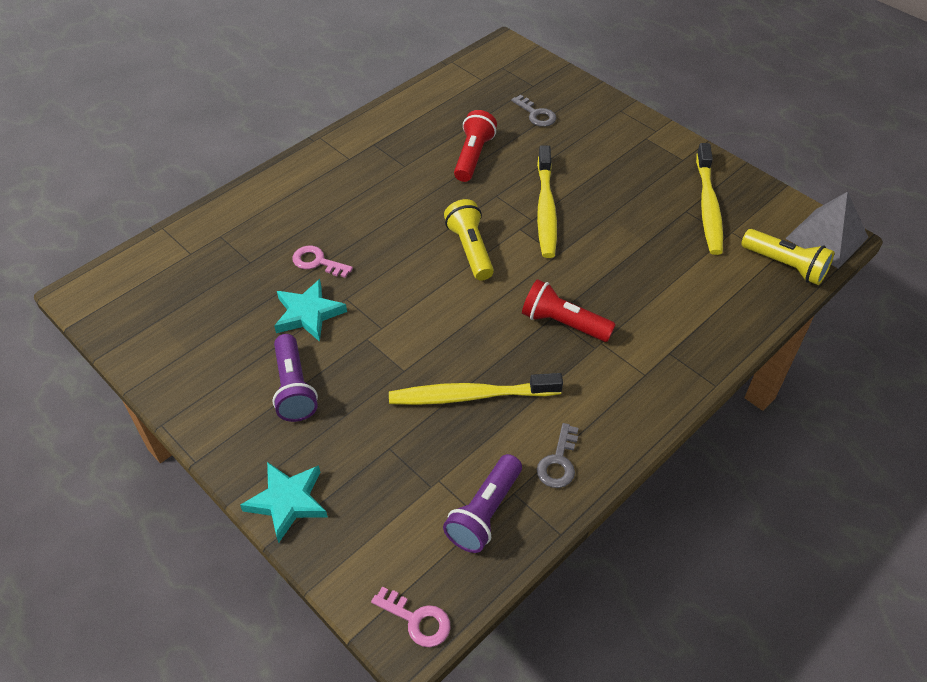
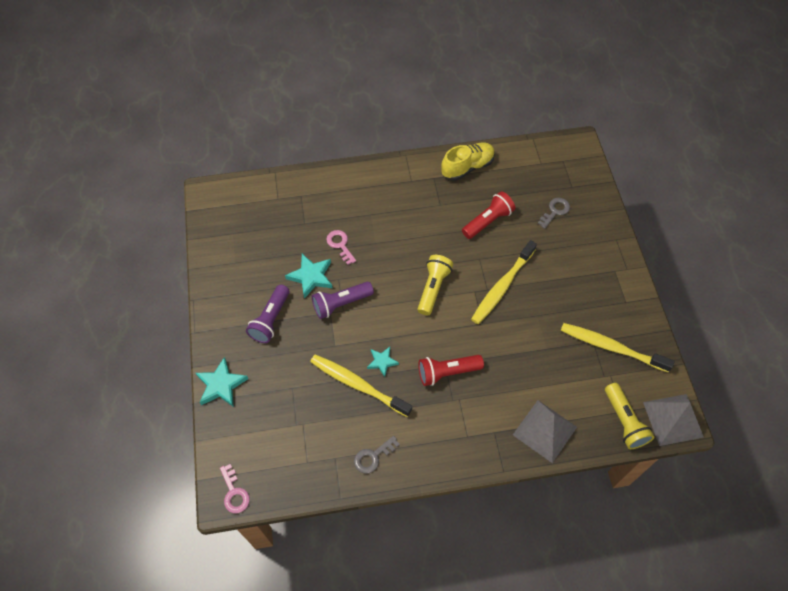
camera: 35 degrees right, 10 degrees up
(404, 117) = (467, 167): none -> yellow shoe
(478, 355) = (382, 362): none -> turquoise star
(485, 512) = (311, 458): purple flashlight -> purple flashlight (341, 304)
(536, 114) = (555, 211): grey key -> grey key turned 135 degrees counterclockwise
(563, 323) = (447, 372): red flashlight -> red flashlight turned 75 degrees counterclockwise
(708, 206) = (611, 347): yellow toothbrush -> yellow toothbrush turned 75 degrees clockwise
(719, 320) = (545, 431): none -> grey pyramid

